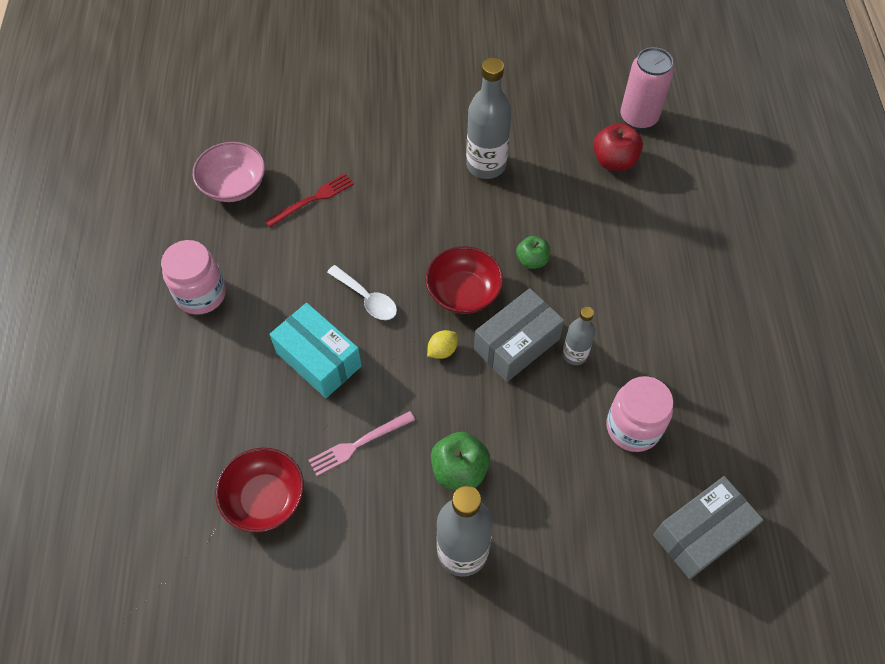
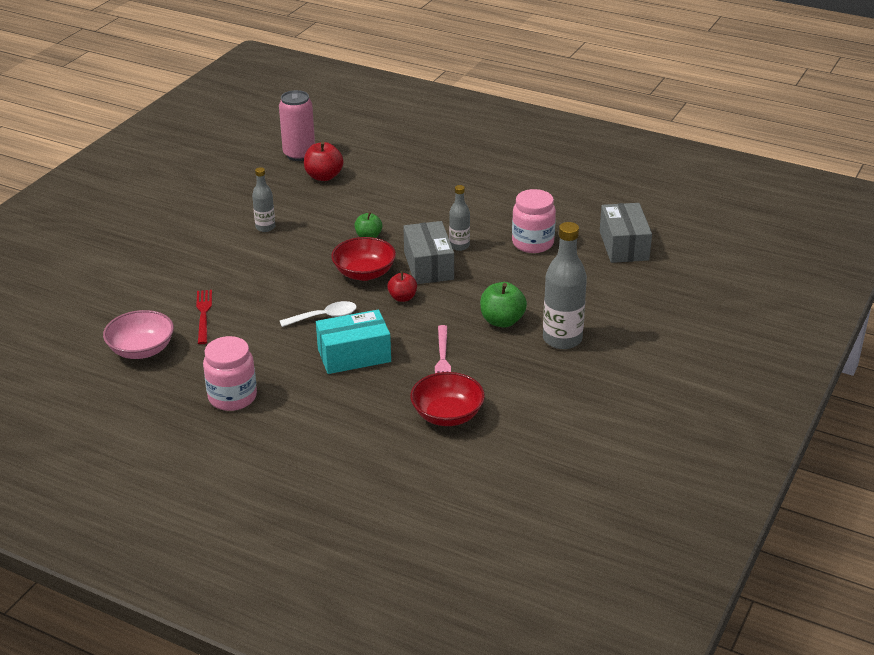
camera: 60 degrees left, 25 degrees down
(442, 350) = (402, 298): yellow lemon -> red apple
(486, 165) = (265, 227): grey bottle -> grey bottle, size x0.56

